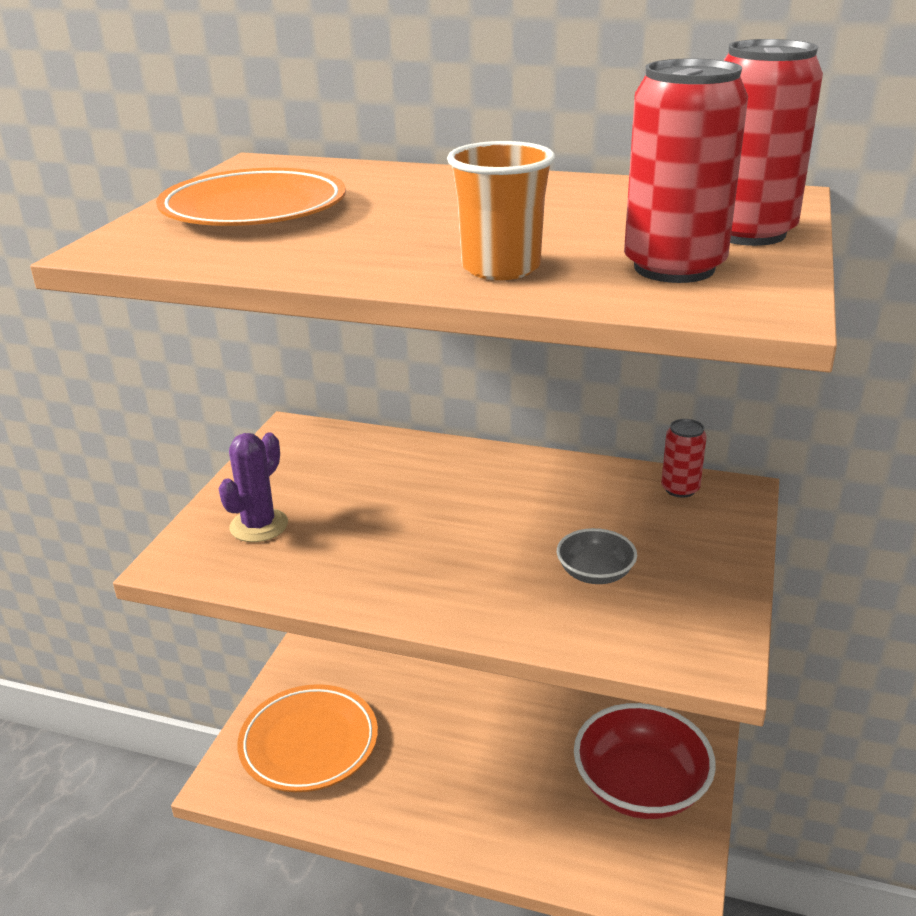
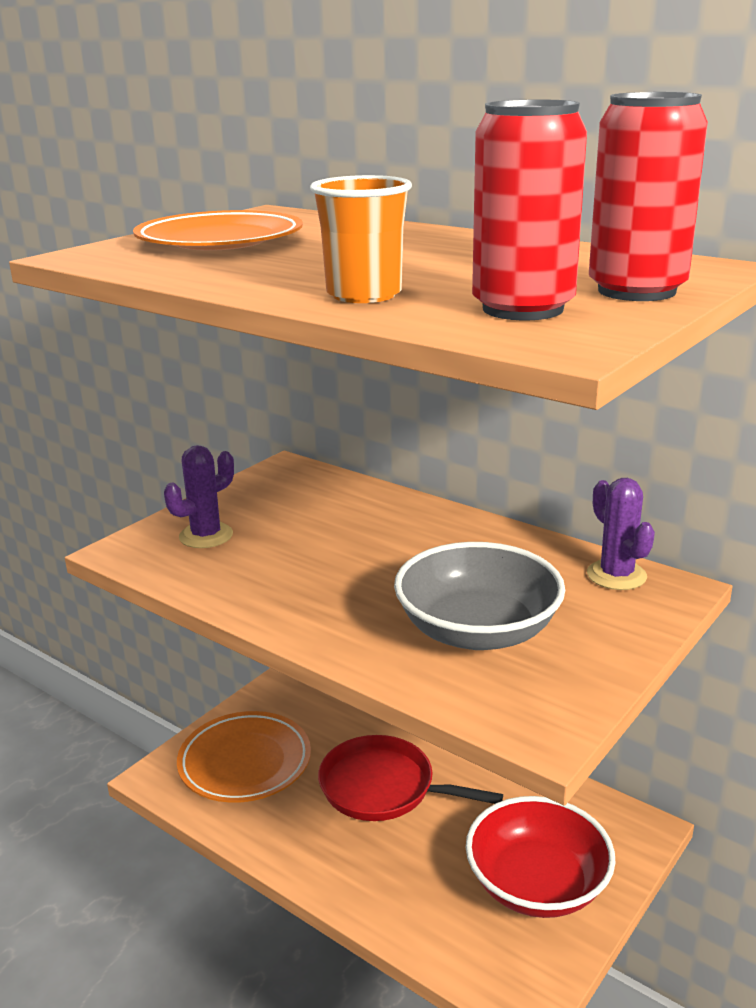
camera: 20 degrees right, 5 degrees down
(458, 732) = (383, 787): none -> red pan
(595, 573) = (477, 631): grey bowl -> grey bowl, size x2.06
(680, 489) = (616, 575): red can -> purple cactus

